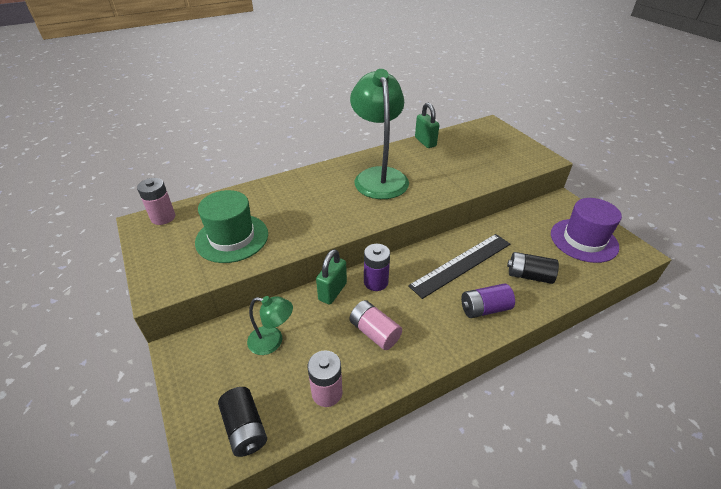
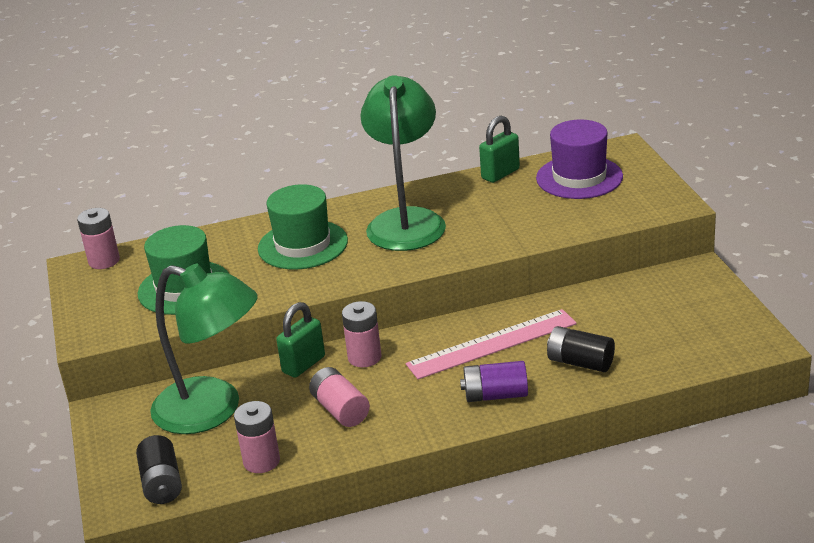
camera: 15 degrees right, 10 degrees down
(272, 341) = (213, 410): green lamp -> green lamp, size x2.03
(312, 197) = (303, 245): none -> green hat
(376, 282) = (364, 357): purple battery -> pink battery
(425, 142) = (500, 174): green padlock -> green padlock turned 60 degrees clockwise
(461, 264) = (492, 344): black ruler -> pink ruler
(583, 240) = (692, 324): purple hat -> purple hat (579, 177)

